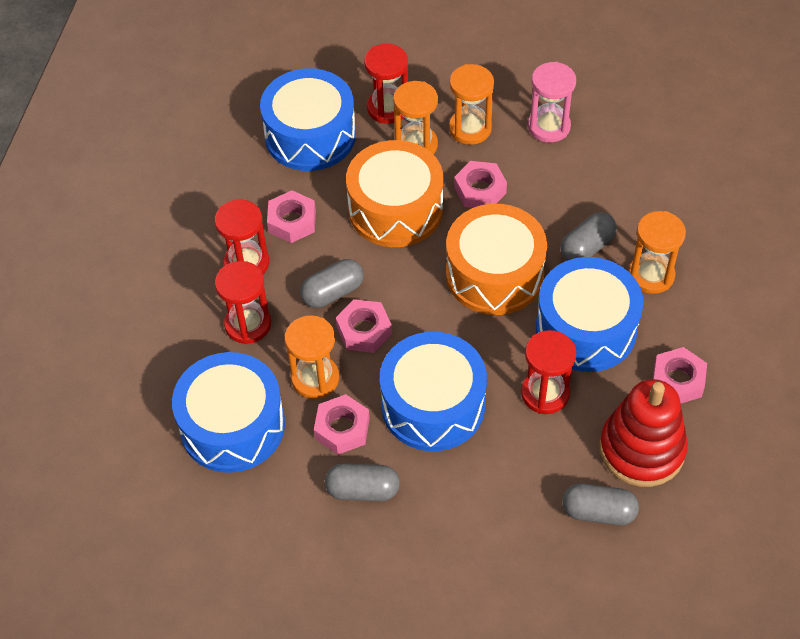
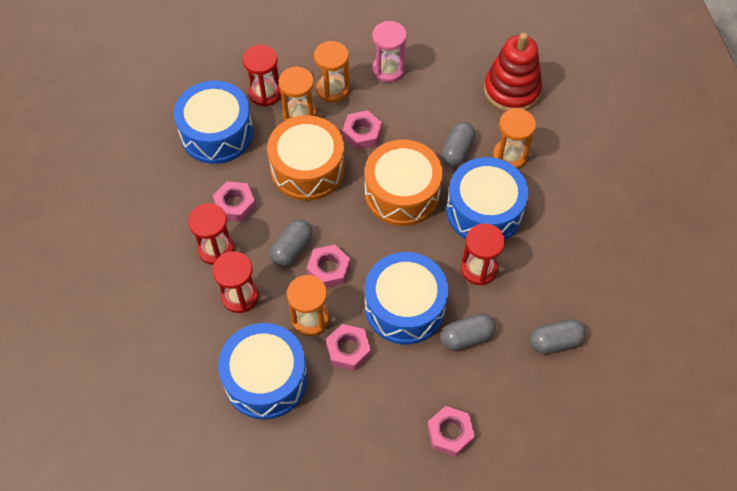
camera: 25 degrees left, 5 degrees up
(363, 490) = (385, 390): grey capsule -> grey capsule (466, 337)
(642, 449) = (562, 285): red stacking toy -> red stacking toy (511, 90)
(677, 380) = (563, 226): pink nut -> pink nut (450, 433)

